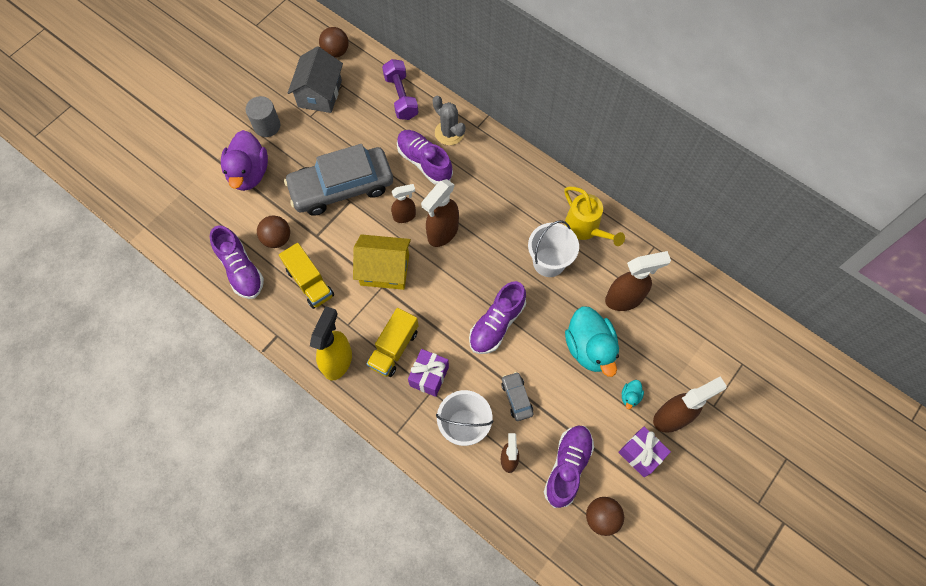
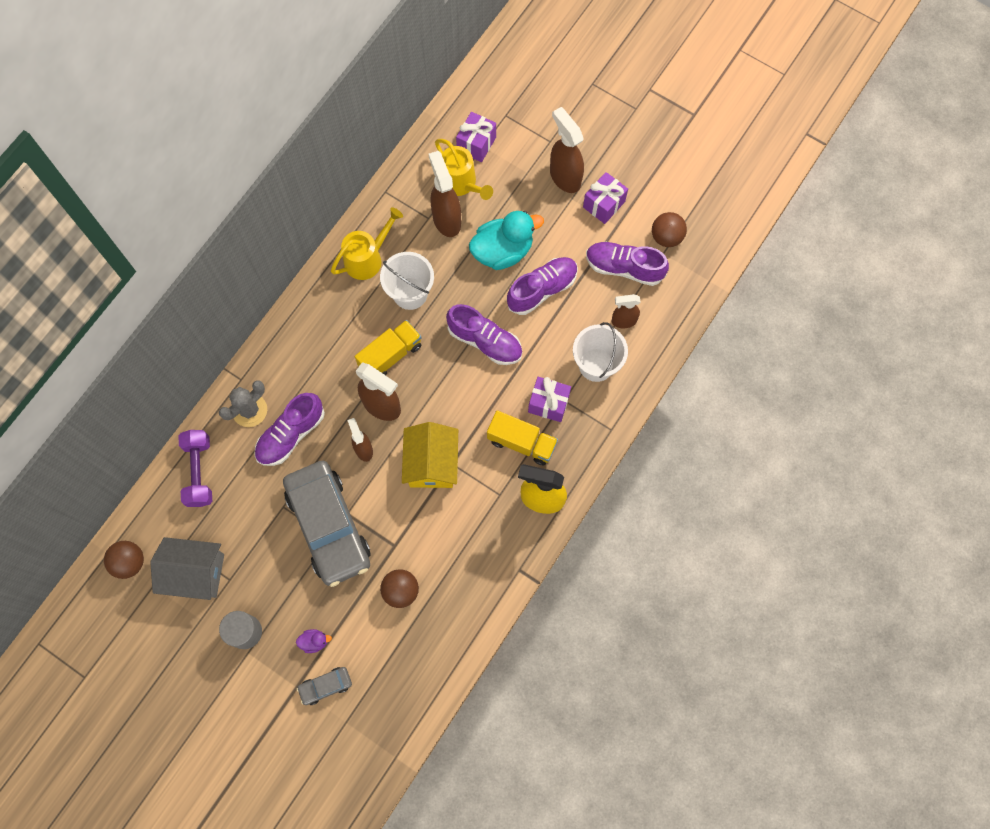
camera: 95 degrees left, 5 degrees up
(241, 269) = (443, 626): purple shoe -> purple shoe (542, 290)
(249, 173) = (314, 641): purple duck -> purple duck, size x0.42
(310, 282) = (453, 544): yellow truck -> yellow truck (390, 355)
(401, 97) = (199, 472): purple dumbbell -> purple dumbbell turned 75 degrees counterclockwise
(516, 398) = (562, 317): grey car -> grey car (325, 686)
(630, 396) = (549, 213): turquoise duck -> none
(663, 315) = (461, 184): none -> yellow watering can
(708, 333) = (476, 144): none -> purple gift

